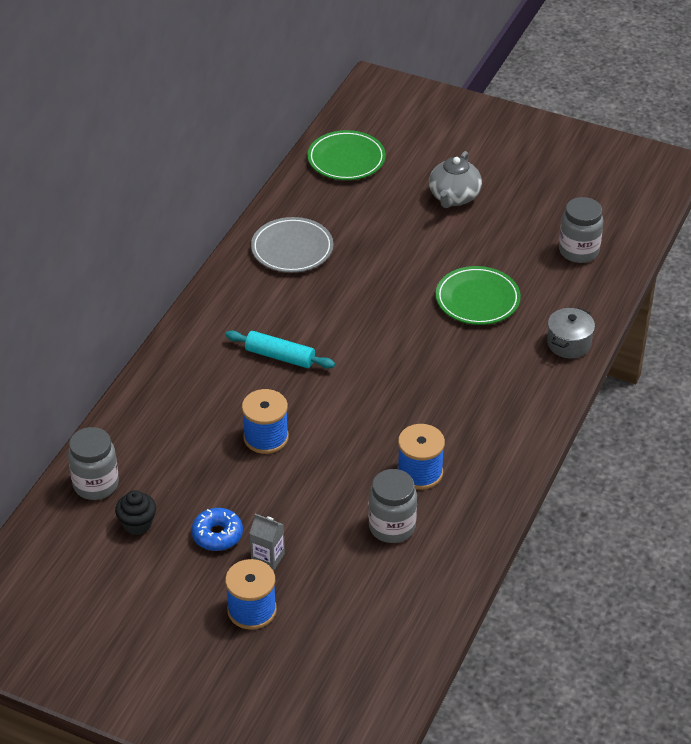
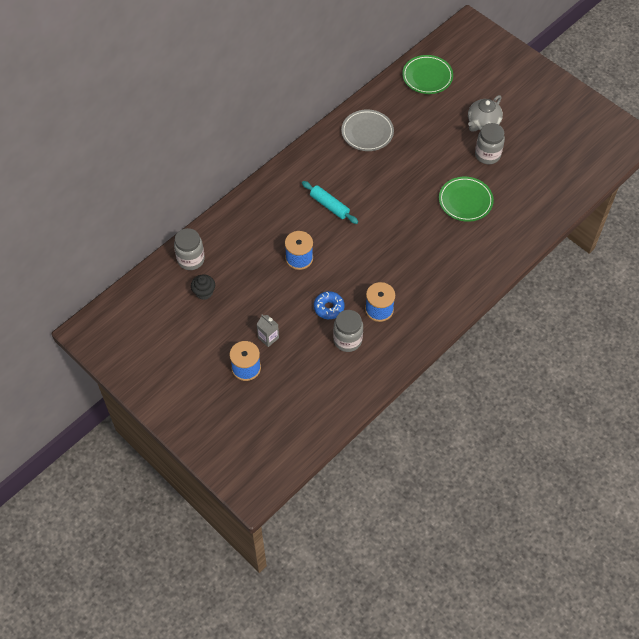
camera: 20 degrees right, 15 degrees up
(217, 535) = (246, 313): blue donut -> blue donut (329, 308)
(569, 344) = (508, 249): grey pot -> none
(578, 251) = (544, 184): grey jar -> grey jar (487, 155)

